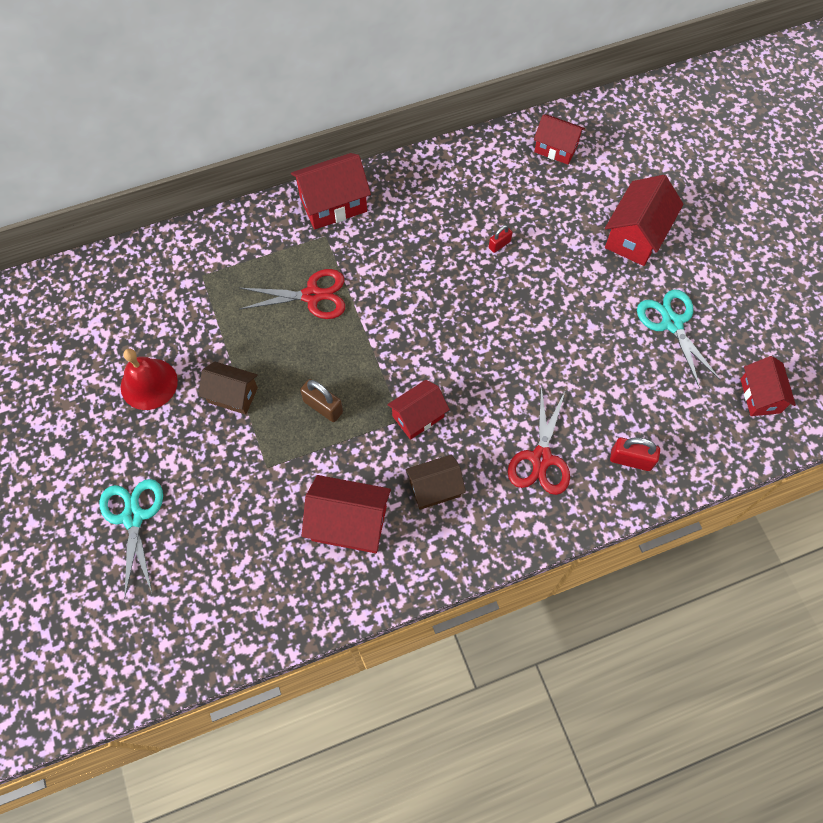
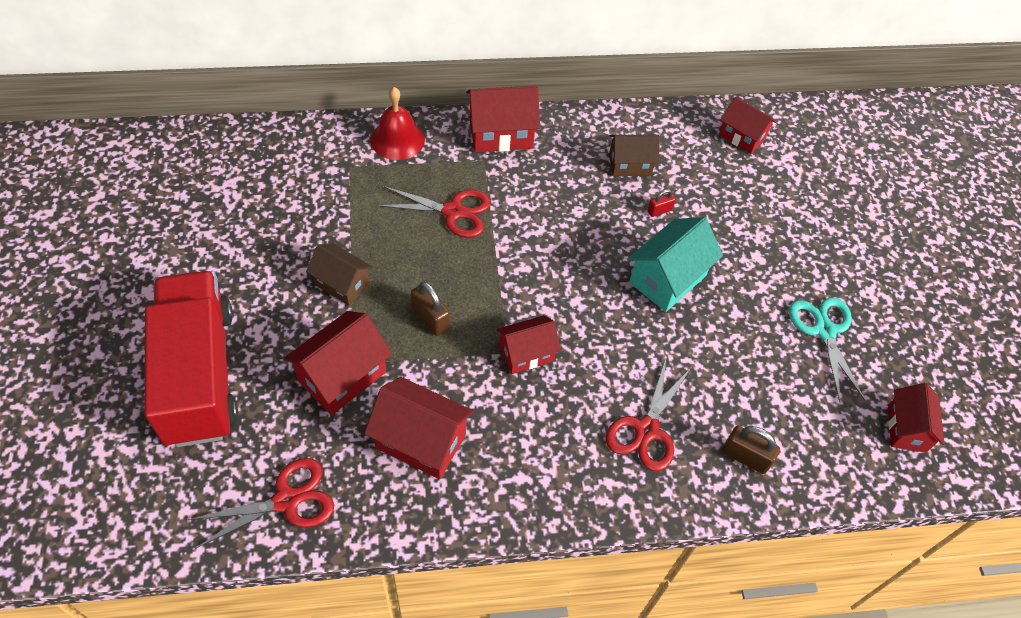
camera: 10 degrees right, 10 degrees down
(133, 517) = (200, 374): turquoise scissors -> red truck
(149, 384) = (262, 252): red bell -> red bell (397, 139)
(250, 609) = (287, 500): none -> red scissors
(434, 488) = (522, 430): brown house -> brown house (630, 165)
(523, 311) = (667, 279): none -> turquoise house
(631, 459) = (745, 457): red padlock -> brown padlock
(636, 236) = (805, 237): red house -> red house (342, 376)

